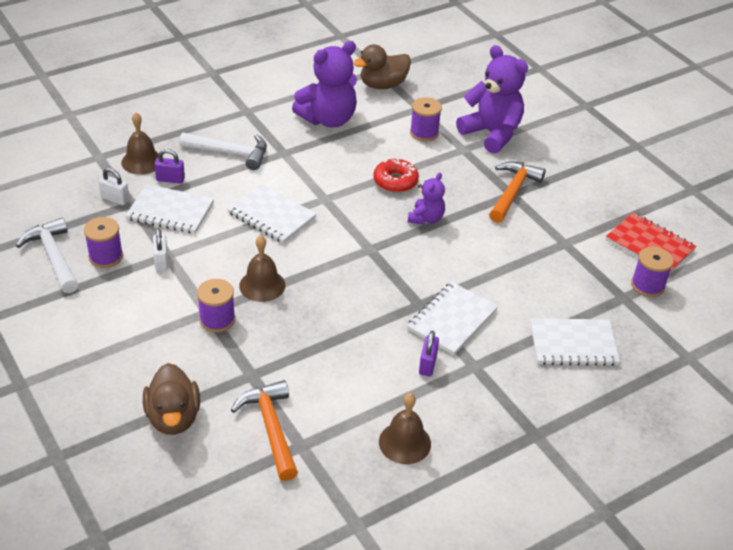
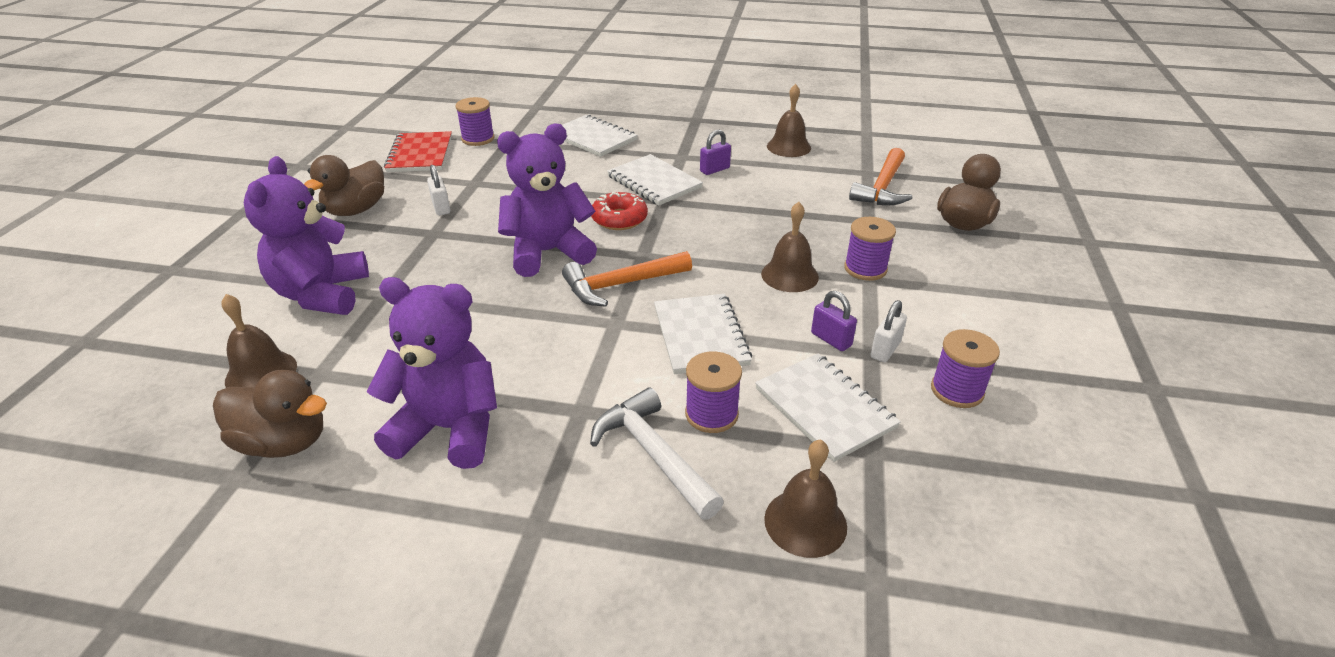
camera: 135 degrees left, 5 degrees down
(53, 257) = (1036, 427): white hammer -> none
(115, 199) = (895, 472): white padlock -> white padlock (441, 207)
(170, 179) = (785, 459): purple padlock -> purple padlock (831, 339)
(395, 181) = (513, 300): red donut -> red donut (619, 219)
(424, 133) = (381, 337): purple spool -> purple spool (711, 414)
(426, 218) = (548, 252): purple teddy bear -> purple teddy bear, size x1.87
(442, 96) = (261, 373): none -> brown bell
(452, 320) = (654, 182): white notebook -> white notebook turned 60 degrees clockwise
(513, 192) = (429, 234): orange hammer -> orange hammer (621, 285)
(584, 182) = (356, 210): none -> brown duck

